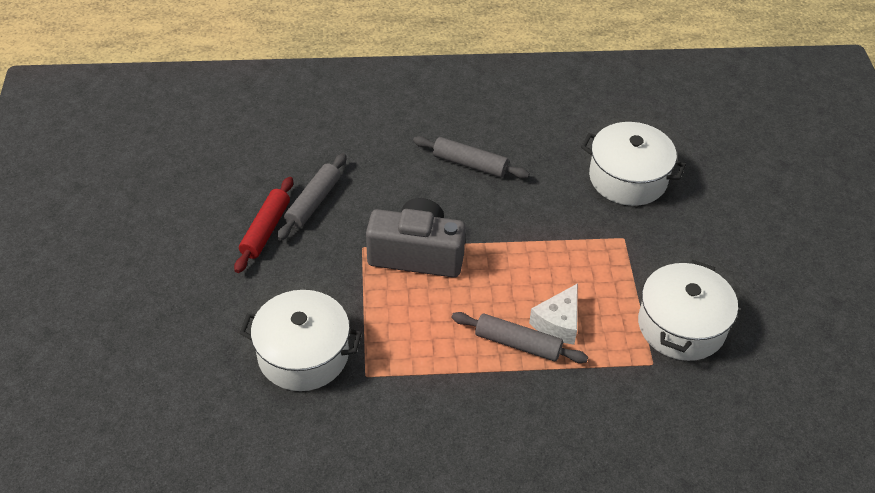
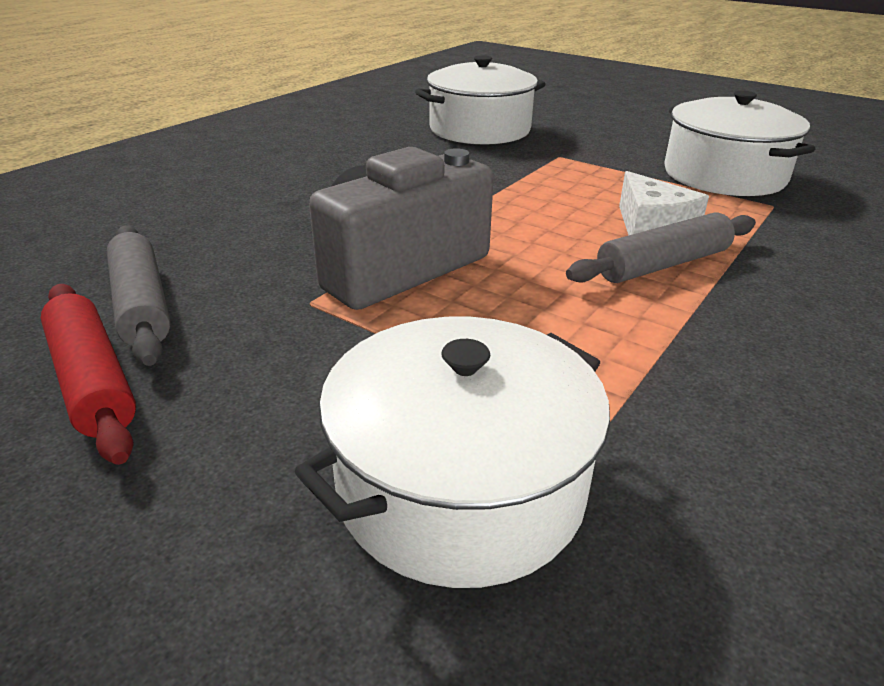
camera: 50 degrees left, 15 degrees down
(469, 164) = (313, 181): grey rolling pin -> none

